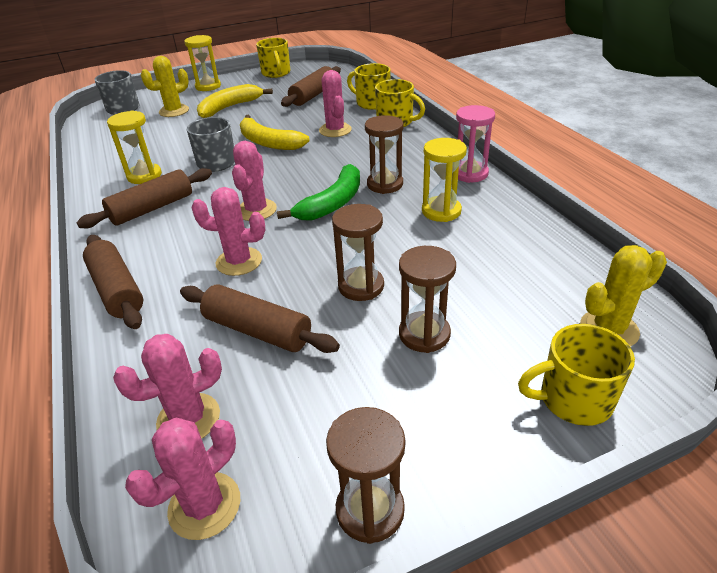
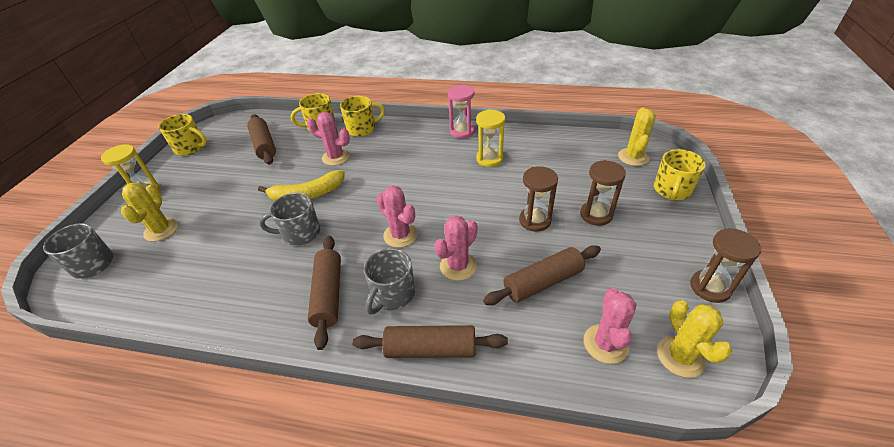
camera: 55 degrees left, 5 degrees up
(144, 176) = (263, 285): yellow hourglass -> none
(173, 240) = (392, 294): none -> grey mug
(204, 505) = (680, 356): pink cactus -> yellow cactus
(229, 107) = (212, 194): yellow banana -> none
(333, 203) = (432, 196): green banana -> none
(385, 184) = (435, 166): brown hourglass -> none

